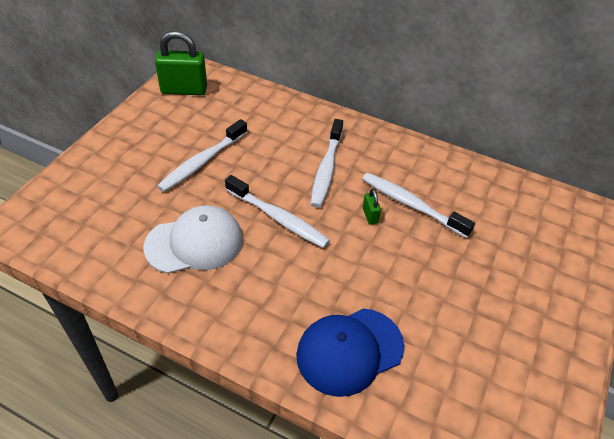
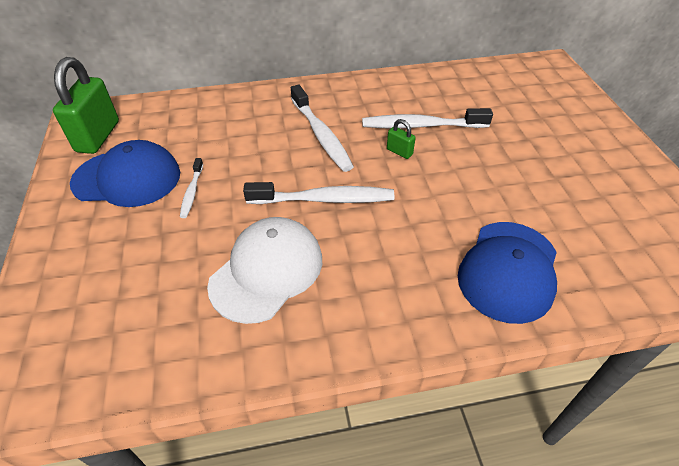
camera: 35 degrees left, 0 degrees up
(174, 130) = (127, 178): none -> blue cap
(184, 90) = (98, 136): green padlock -> green padlock turned 45 degrees counterclockwise
(202, 162) = (192, 192): white toothbrush -> white toothbrush, size x0.53

